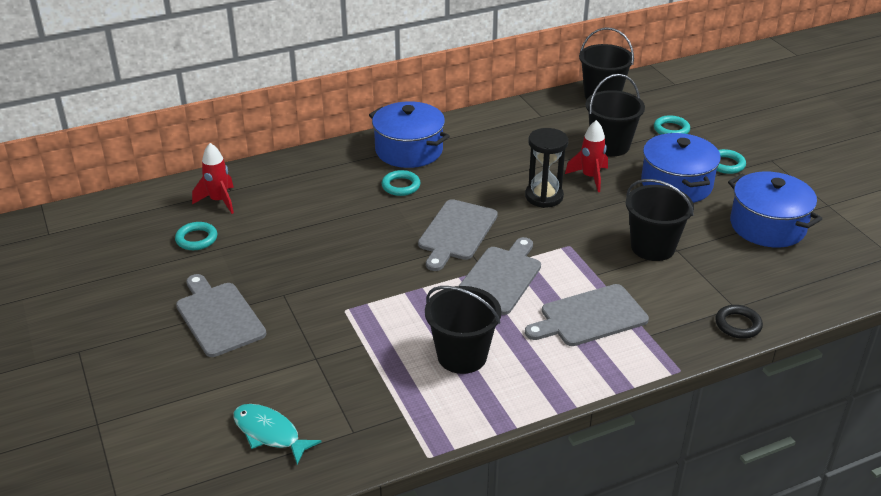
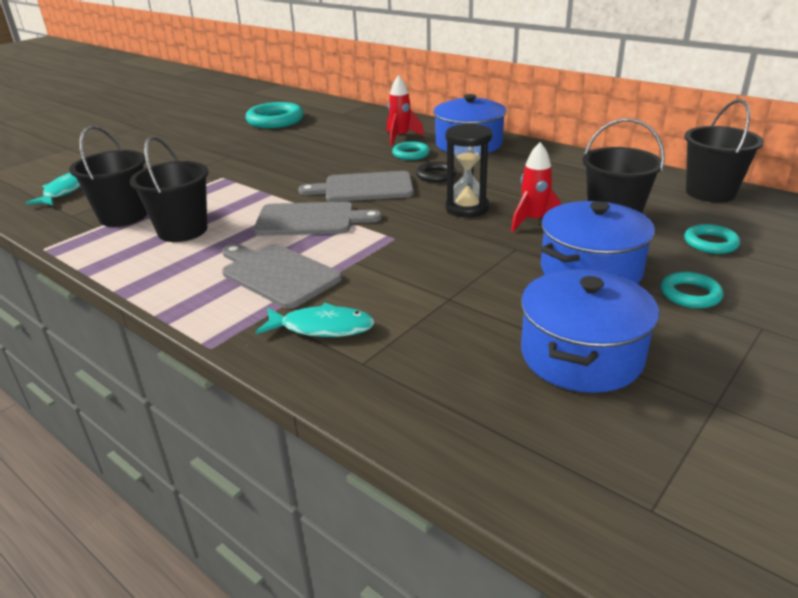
camera: 65 degrees right, 5 degrees down
(196, 239) = (275, 120): turquoise ring -> turquoise ring, size x1.78
(219, 201) = (326, 114): red rocket -> red rocket (400, 137)
(219, 317) = (191, 147): grey cutting board -> none
(652, 247) = (438, 282): black bucket -> black bucket (123, 216)
(683, 313) = (322, 327): none -> turquoise fish
(738, 325) = (325, 372): black ring -> black ring (436, 175)

